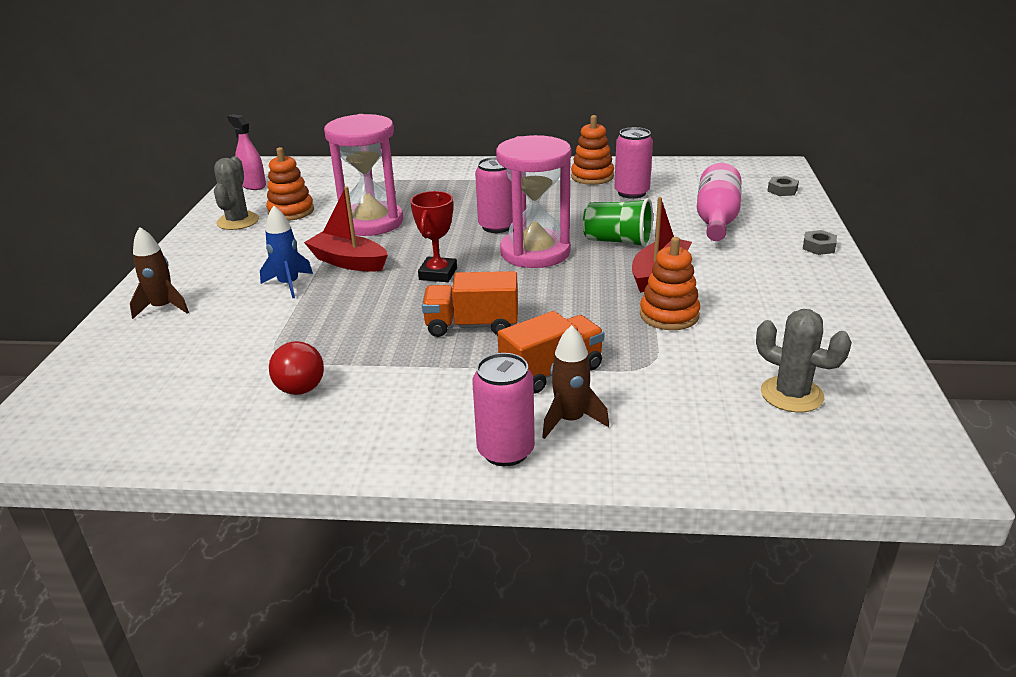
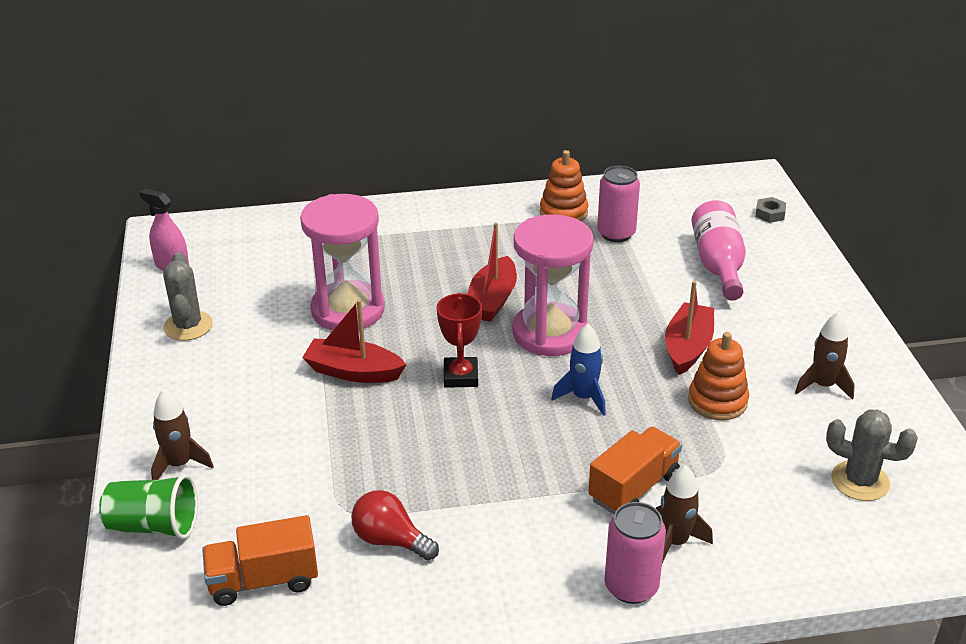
camera: 15 degrees left, 5 degrees up
(289, 284) = (304, 412): blue rocket -> blue rocket (583, 397)
(291, 211) = (243, 303): orange stacking toy -> none
(299, 383) = (390, 540): red light bulb -> red light bulb turned 150 degrees clockwise
(472, 325) = (530, 441): orange truck -> orange truck (263, 580)
(497, 226) = (492, 300): pink can -> red boat
(618, 241) = (629, 307): green cup -> green cup (154, 526)
(783, 314) = (823, 385): none -> brown rocket
(818, 247) = (829, 292): grey nut -> none

